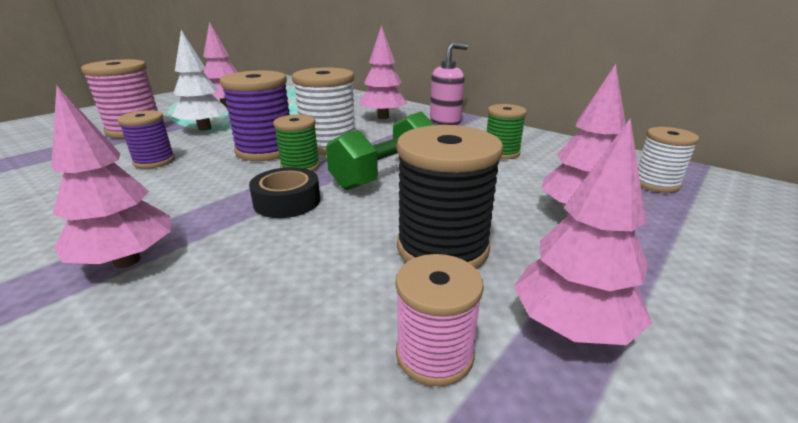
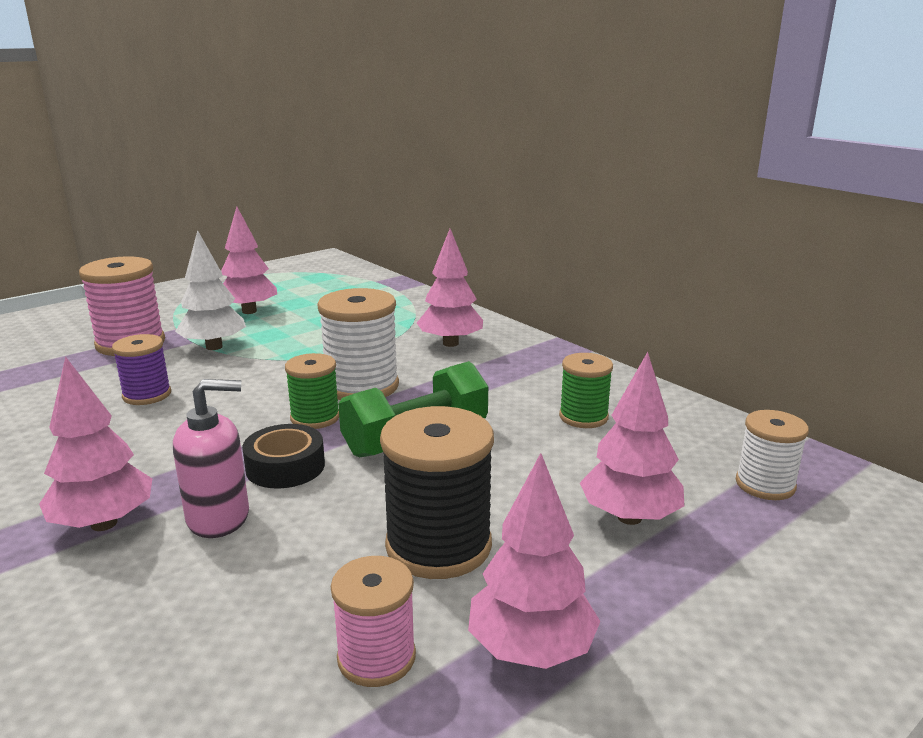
camera: 10 degrees right, 5 degrees down
(266, 150) = (280, 389): purple spool -> none
(445, 120) = (534, 355): pink soap dispenser -> pink soap dispenser (219, 518)

